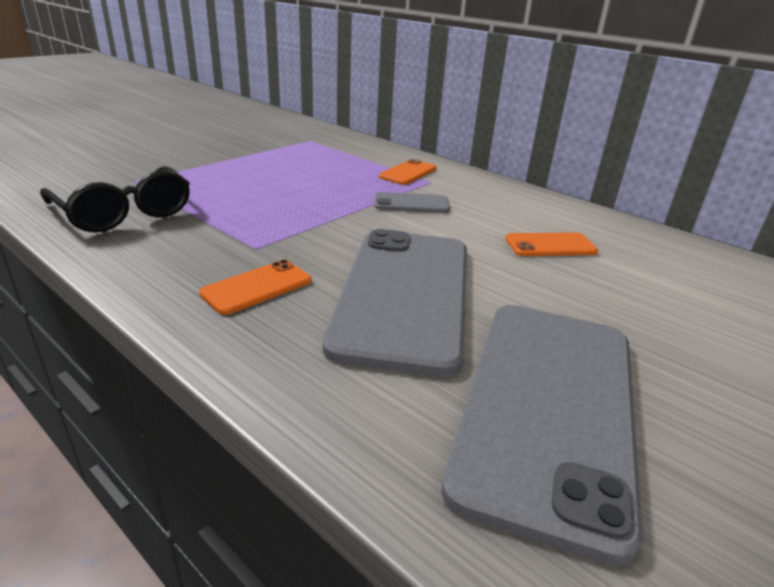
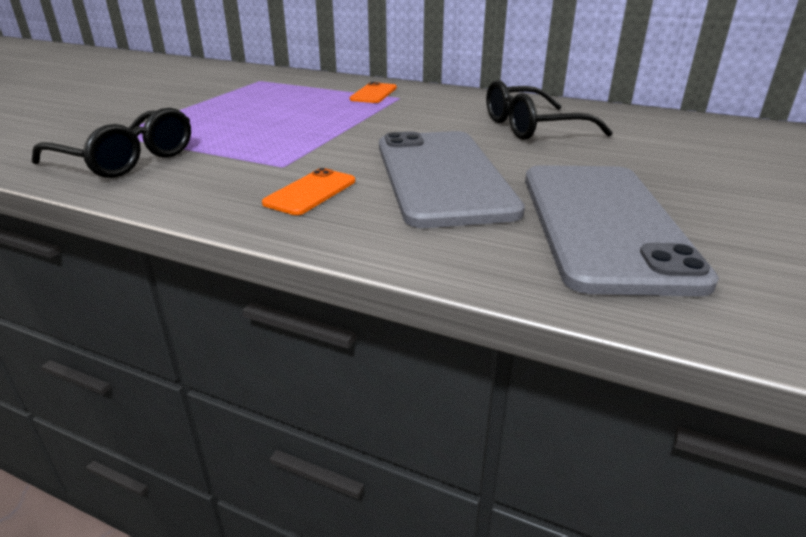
camera: 15 degrees left, 0 degrees up
(411, 203) = (395, 115): grey phone -> none
(550, 245) = (532, 127): orange phone -> black glasses

